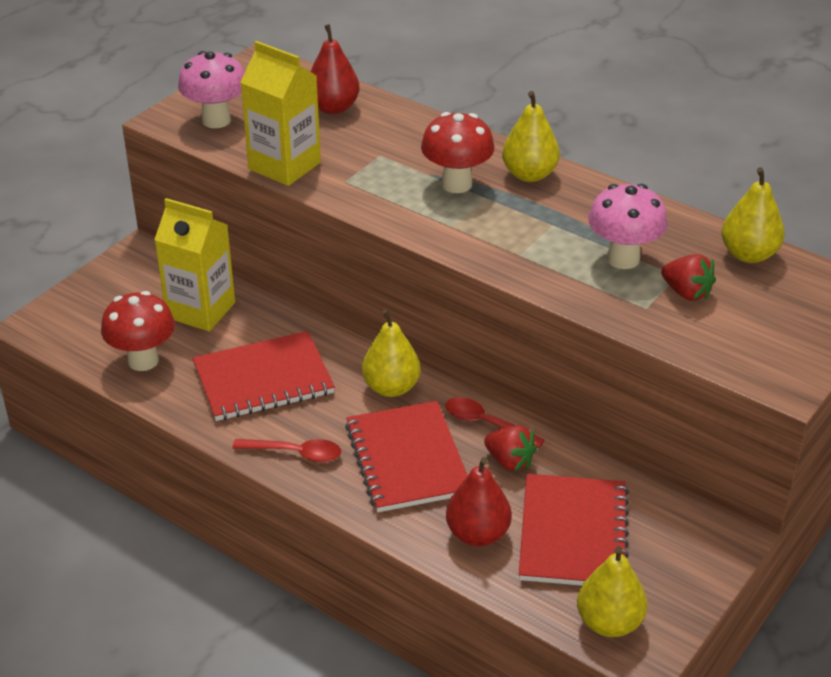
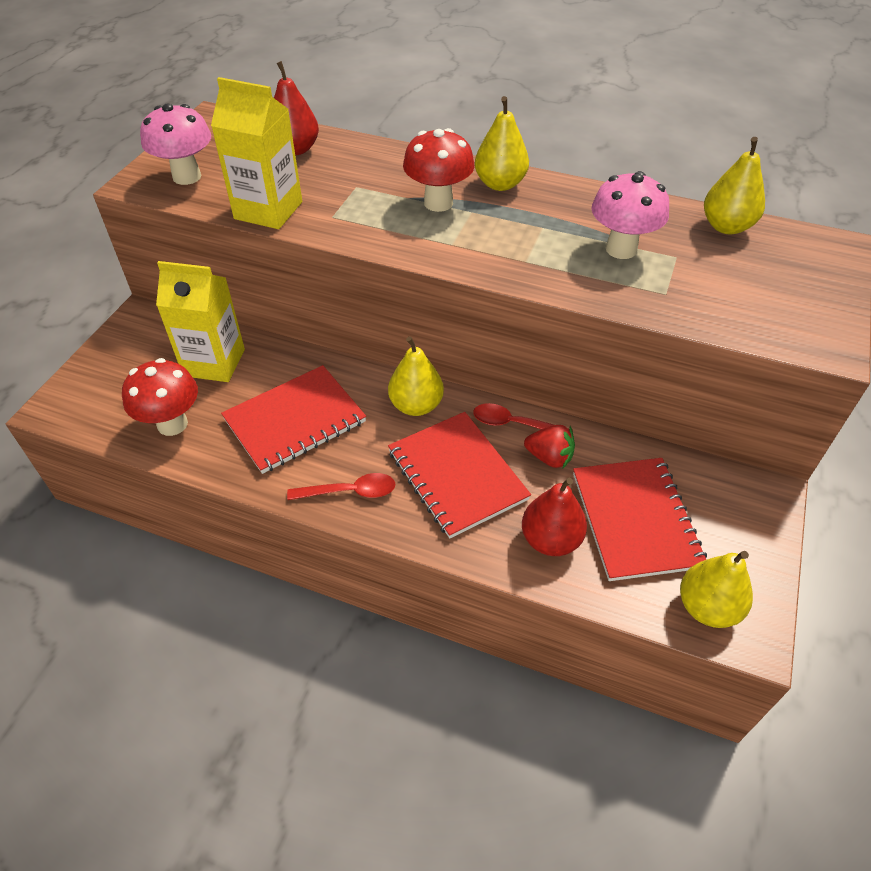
camera: 15 degrees left, 10 degrees up
(686, 293) = (693, 272): red strawberry -> none

